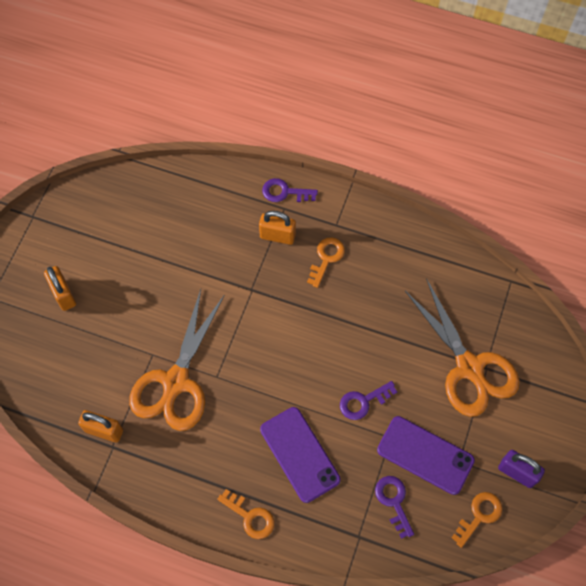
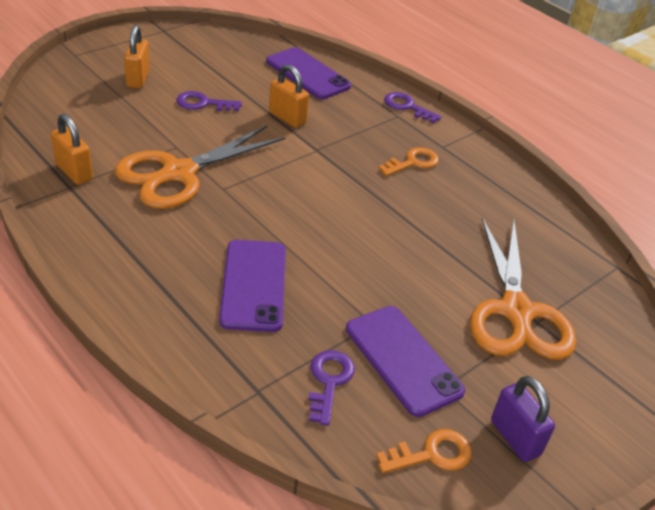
camera: 25 degrees right, 25 degrees down
(186, 199) = (307, 74): none -> purple phone
(250, 517) = (149, 307): orange key -> none
(277, 236) = (375, 129): orange padlock -> orange padlock (287, 118)
(363, 401) = (364, 279): purple key -> purple key (203, 103)

